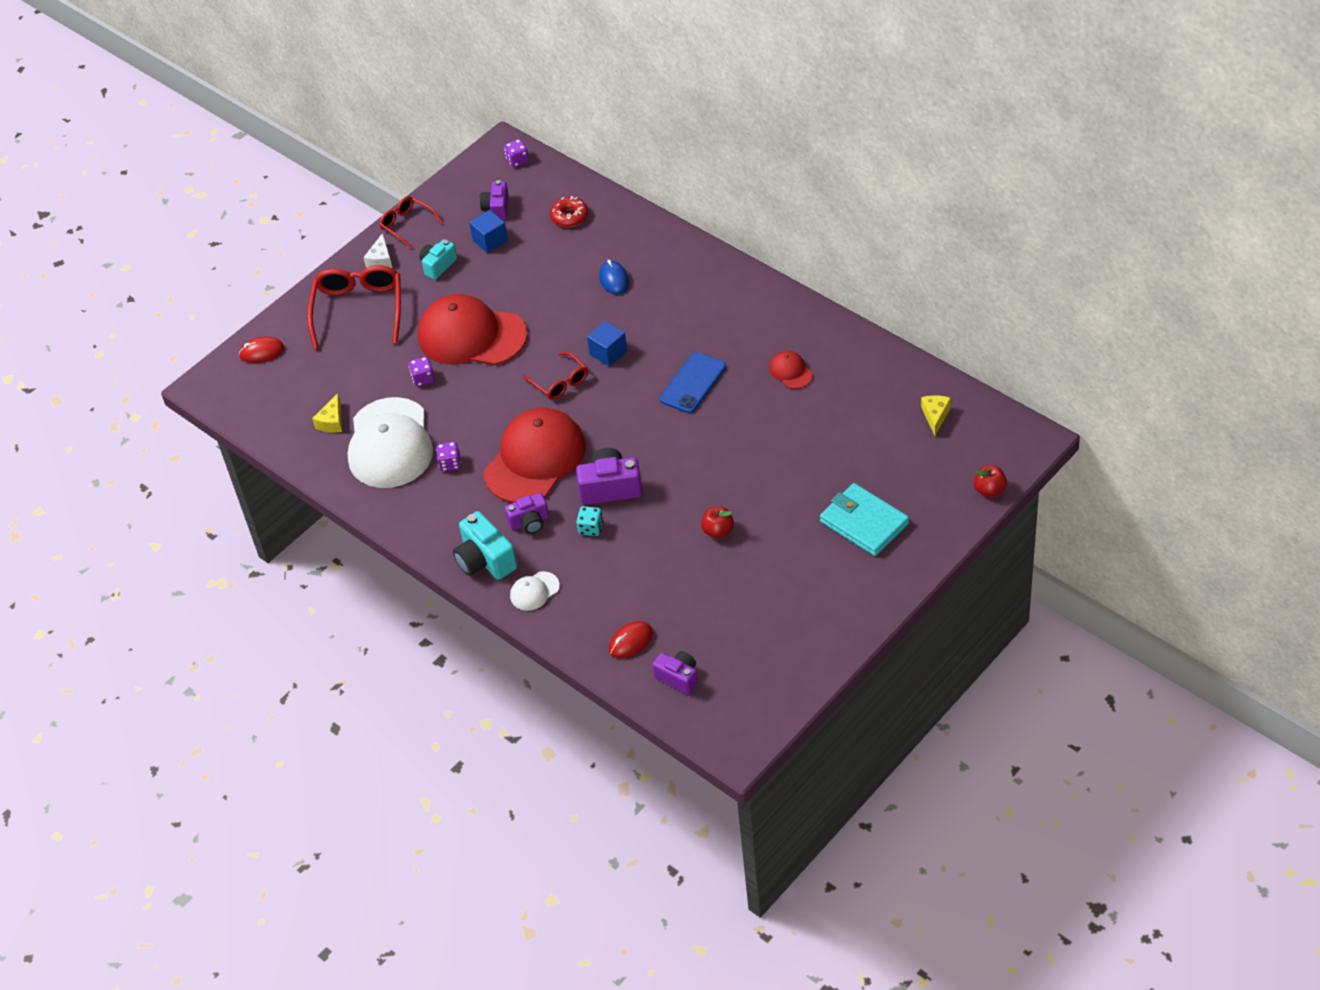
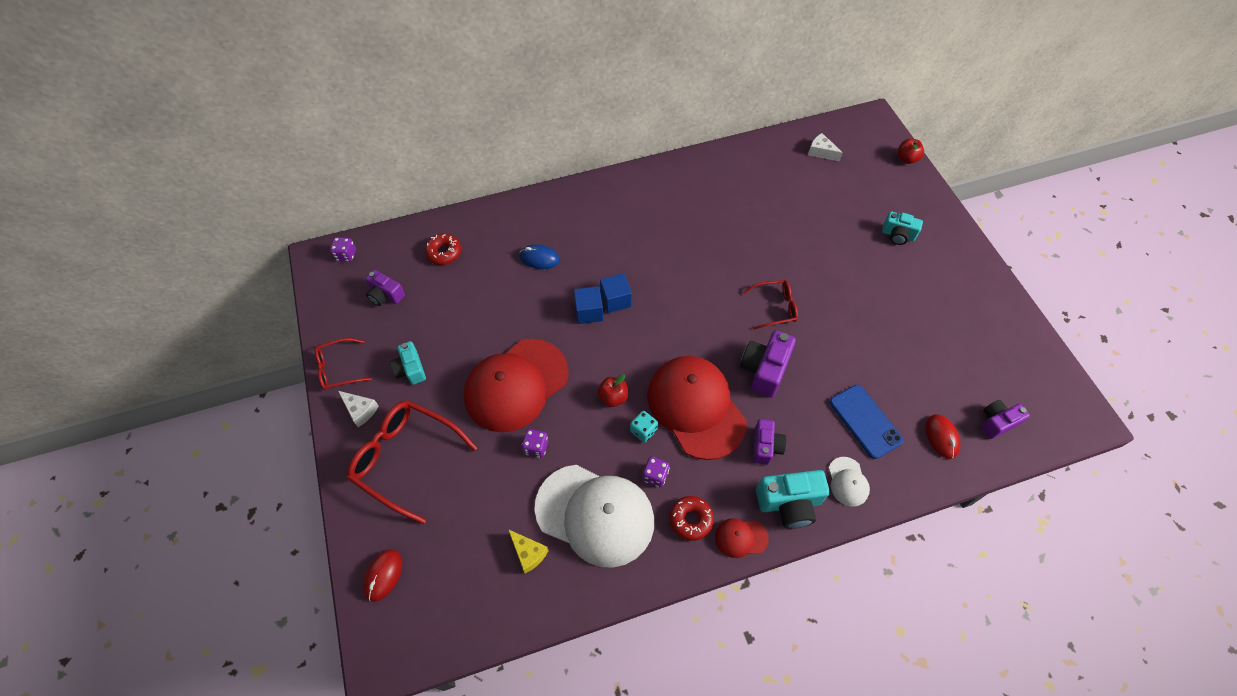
camera: 65 degrees left, 10 degrees up
(426, 504) = (691, 520): none -> red donut
(490, 240) = (418, 317): blue cube -> blue cube (589, 312)
(559, 382) = (621, 348): red glasses -> red glasses (775, 307)
(591, 528) = (800, 405): turquoise dice -> turquoise dice (643, 431)
(693, 383) = (690, 264): blue phone -> blue phone (865, 421)
(718, 531) = (855, 322): red apple -> red apple (613, 397)
(790, 371) = (722, 203): red cap -> red cap (740, 537)
(864, 523) = (898, 235): turquoise wallet -> turquoise camera
(935, 416) = (821, 152): yellow cheese -> white cheese

